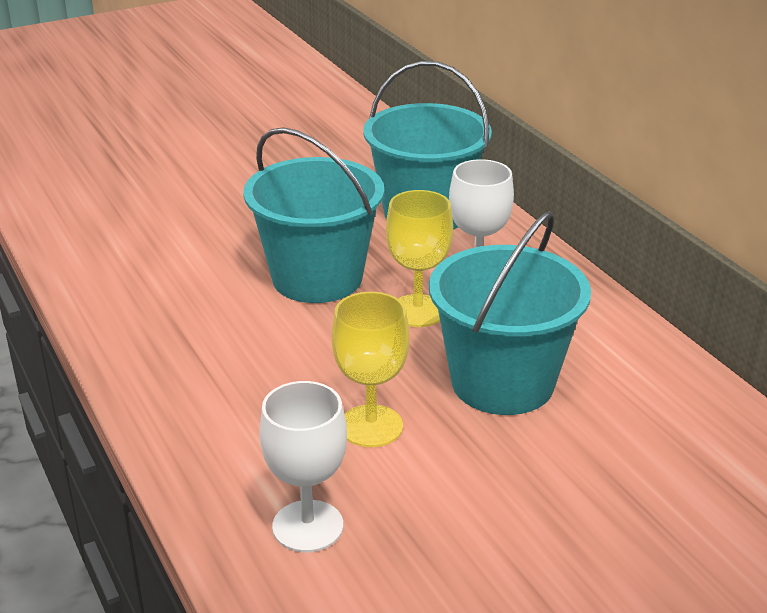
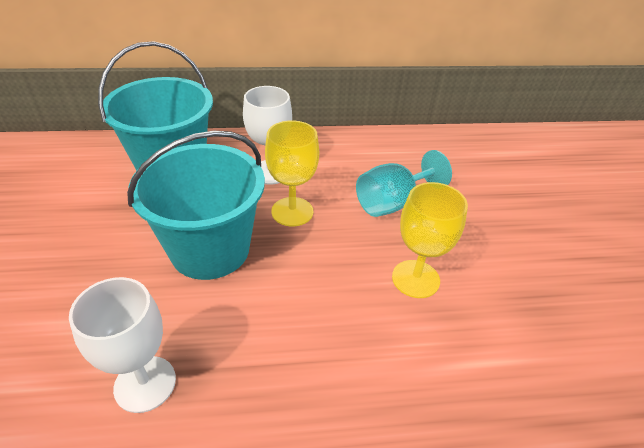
camera: 70 degrees left, 10 degrees up
(308, 526) = (519, 350): white goblet -> white goblet (145, 384)
(502, 382) = (392, 202): turquoise bucket -> turquoise goblet

